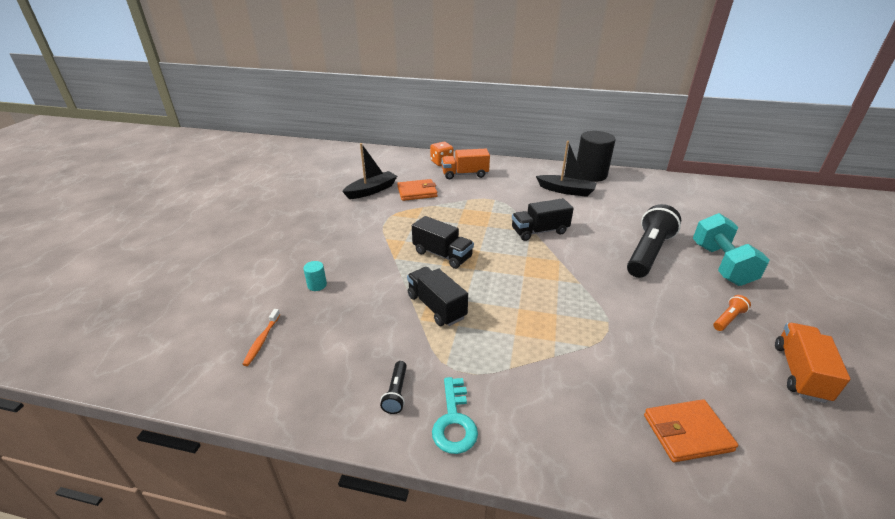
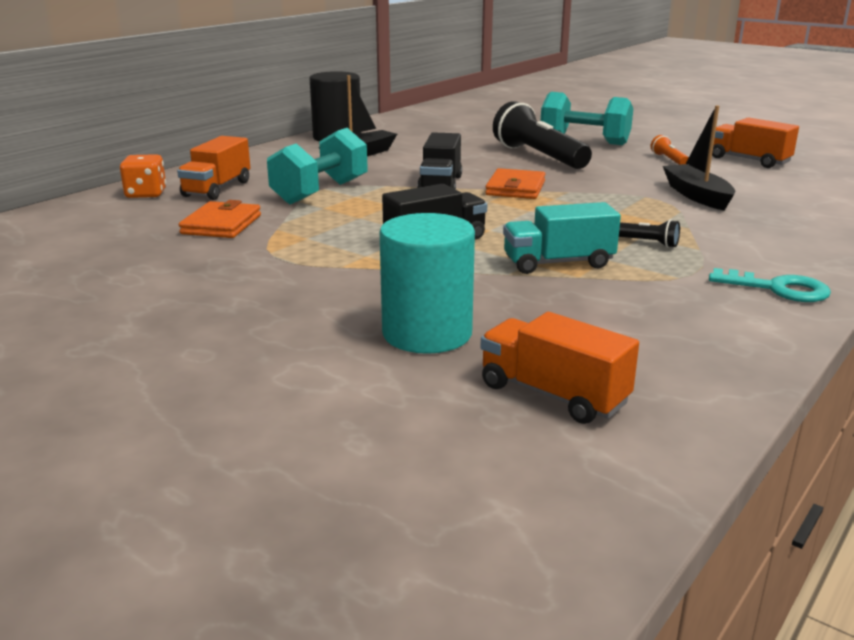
camera: 65 degrees left, 10 degrees down
(262, 340) = (553, 394): orange toothbrush -> orange truck
(317, 285) = (427, 333): turquoise cylinder -> turquoise cylinder, size x2.41
(371, 190) = (154, 253): black boat -> black boat (697, 196)
(396, 393) = (721, 311): black flashlight -> black flashlight (645, 242)
(436, 307) = (558, 263): black truck -> turquoise truck
(487, 200) = (320, 192): none -> turquoise dumbbell
(687, 433) = (811, 207): orange wallet -> orange wallet (515, 188)

